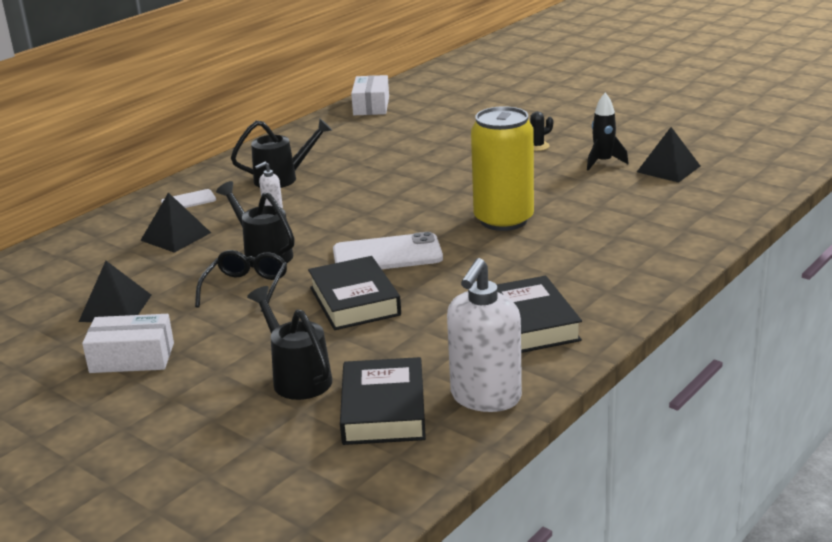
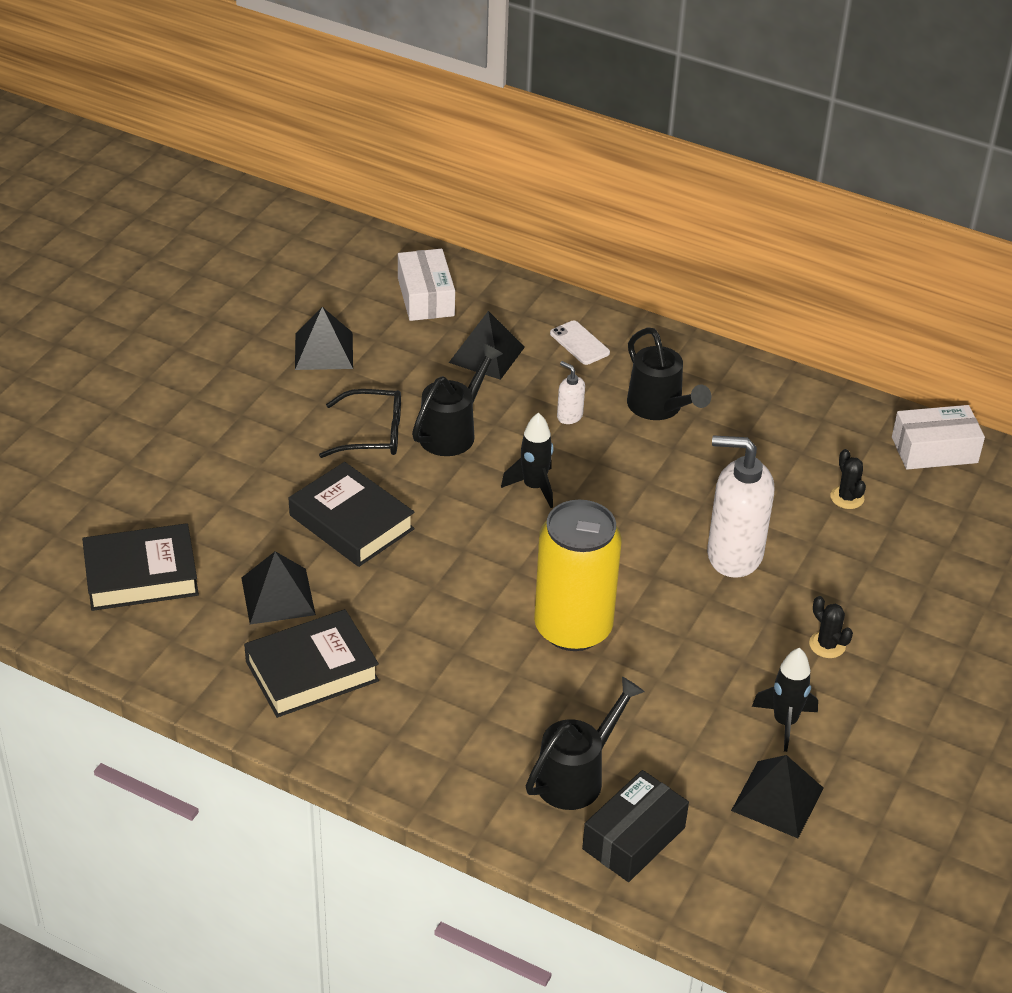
camera: 75 degrees right, 15 degrees up
(132, 358) = (230, 386): white box -> white box (426, 297)
(298, 378) = (197, 505): black watering can -> black watering can (576, 776)
(347, 226) = (534, 487): none -> black rocket
(355, 301) = (351, 522): black book -> black book turned 75 degrees clockwise
(387, 254) = (464, 533): white phone -> none
(404, 131) = (847, 497): none -> black cactus
(435, 337) = (278, 596): none -> black pyramid
(485, 397) = (163, 647): white soap dispenser -> white soap dispenser (733, 555)
(704, 212) = (633, 838): none -> black box

